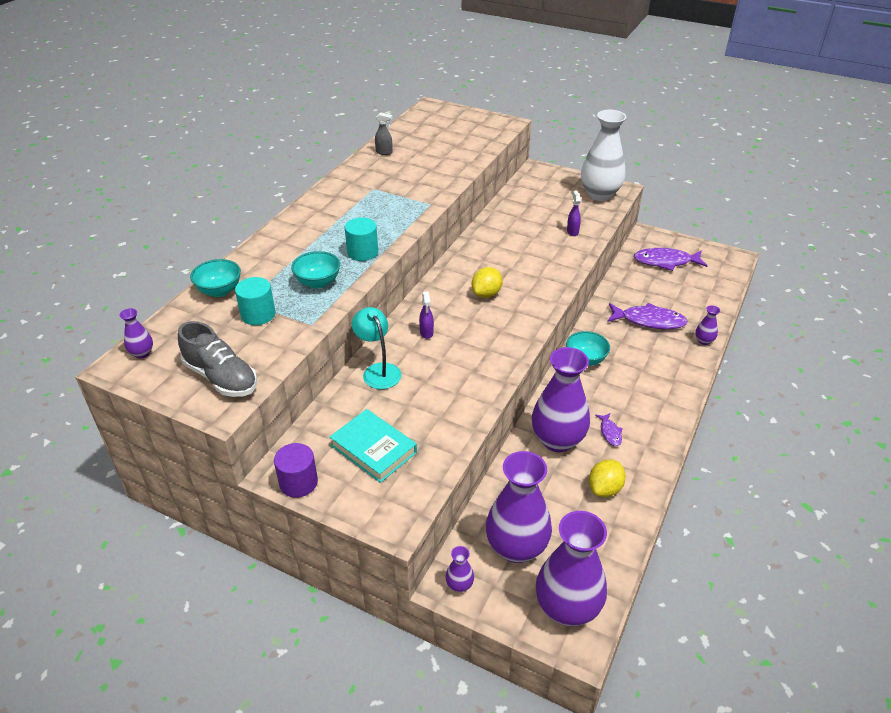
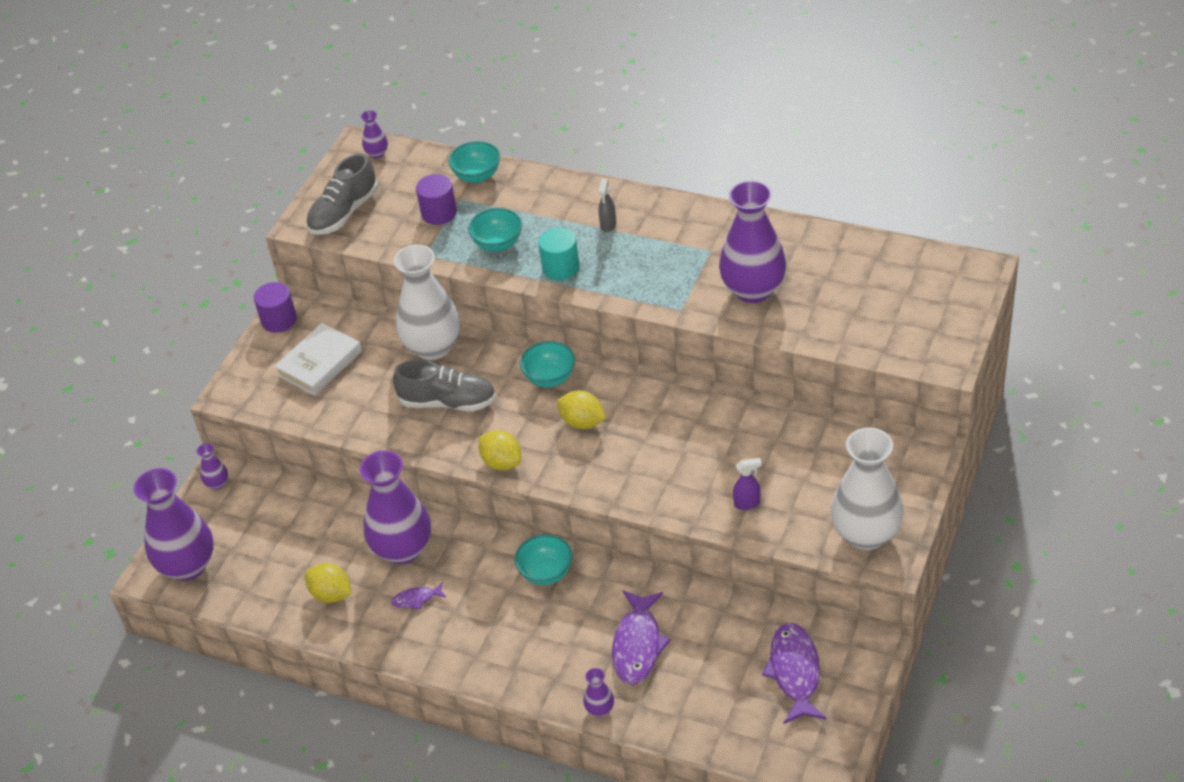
camera: 90 degrees right, 5 degrees up
(258, 314) = (439, 213): turquoise cylinder -> purple cylinder
(373, 449) = (319, 363): turquoise book -> white book
(378, 371) = (433, 347): turquoise lamp -> white vase
(384, 152) = (812, 243): grey spray bottle -> grey spray bottle (608, 225)
(426, 333) = (500, 377): purple spray bottle -> none
(435, 307) = (550, 378): none -> turquoise bowl
(448, 363) = (448, 402): none -> grey shoe
(516, 547) = (257, 523): purple vase -> purple vase (753, 290)
(521, 336) = (502, 462): none -> yellow lemon

